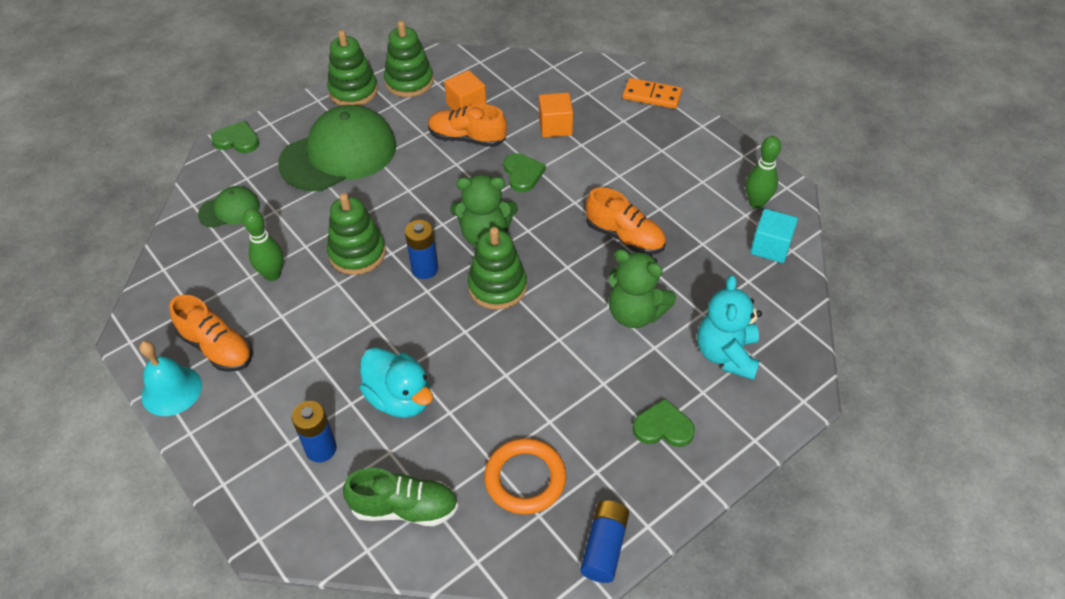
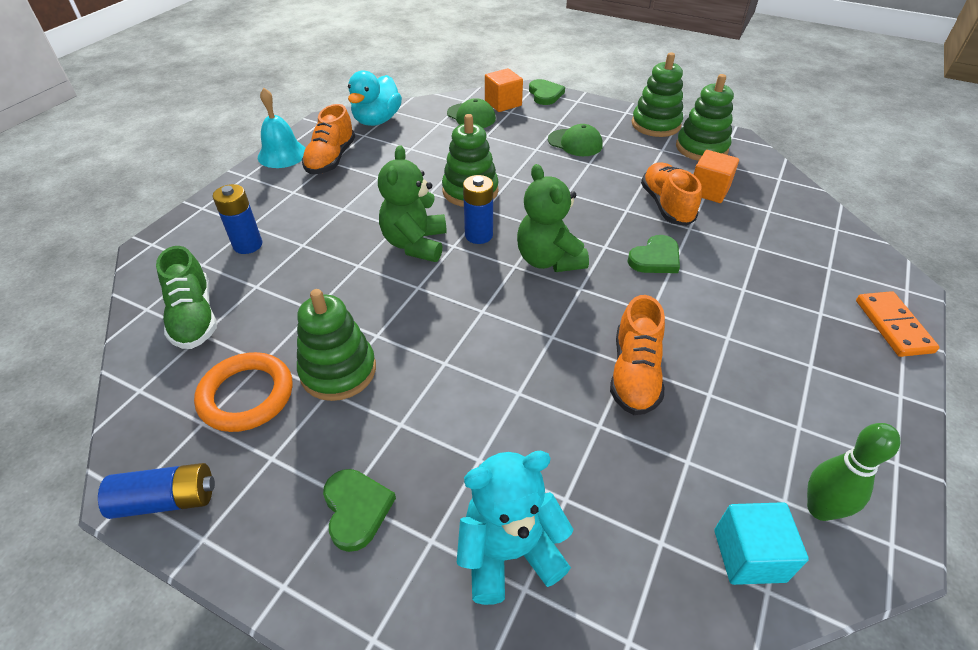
camera: 65 degrees right, 5 degrees down
(272, 274) = (418, 158): green bowling pin -> none
(339, 154) = (575, 143): green cap -> green cap, size x0.48
(400, 398) = (318, 272): turquoise duck -> turquoise duck (377, 120)
(497, 287) = (488, 291): green stacking toy -> green stacking toy (338, 371)
(555, 126) = (748, 260): orange cube -> orange cube (503, 103)
(635, 313) = (521, 422): green teddy bear -> green teddy bear (415, 244)

